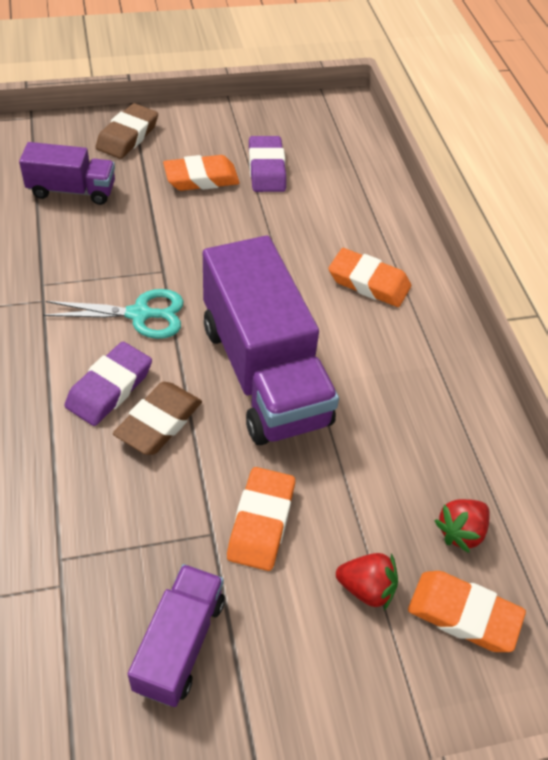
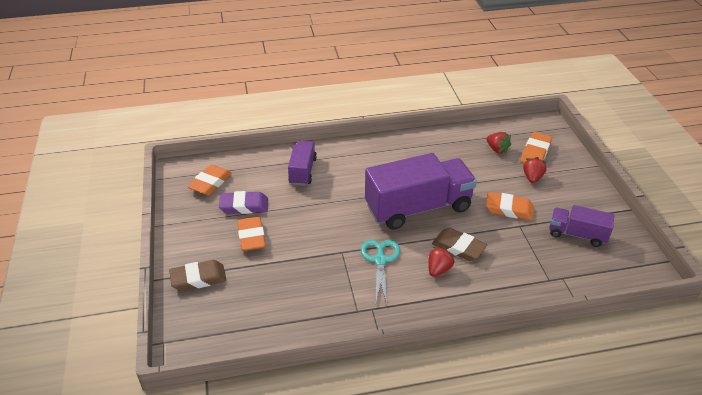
camera: 85 degrees left, 10 degrees down
(72, 190) = (260, 305): purple truck -> purple truck (302, 171)
(109, 388) = (438, 269): purple eraser -> red strawberry
(128, 136) = (198, 278): brown eraser -> brown eraser turned 45 degrees counterclockwise
(369, 282) = (347, 167): orange eraser -> orange eraser (210, 183)

